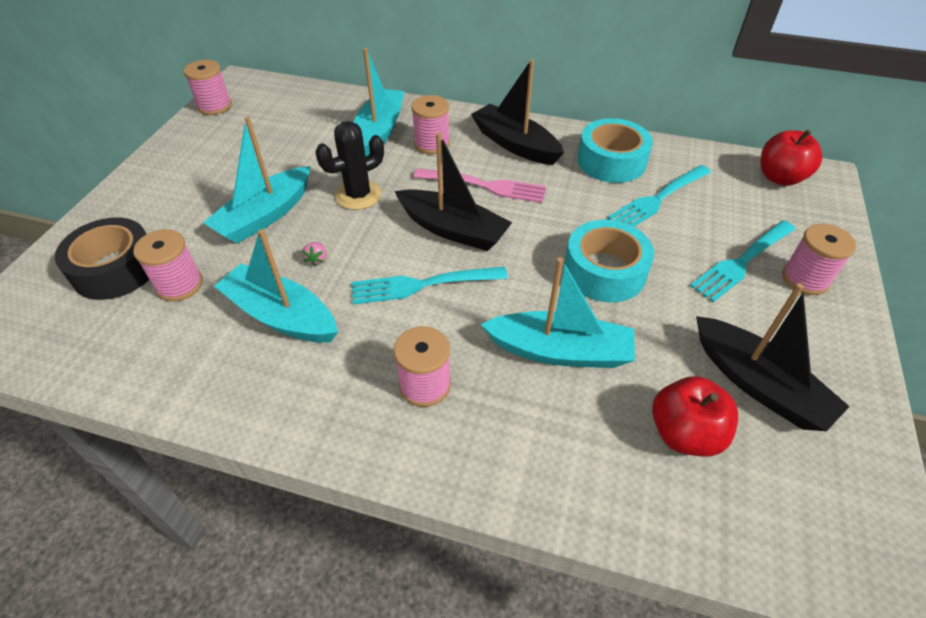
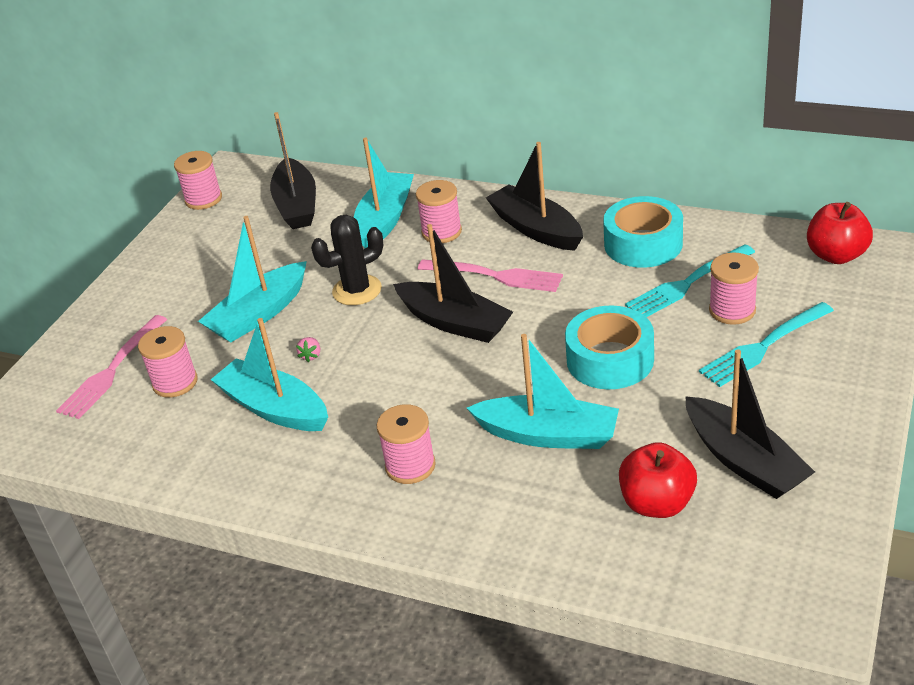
camera: 10 degrees right, 10 degrees down
(116, 269) = (112, 369): black tape -> pink fork
(299, 115) = (297, 205): none -> black boat
(423, 284) = (418, 377): turquoise fork -> none
(805, 279) = (828, 362): pink spool -> pink spool (732, 310)

